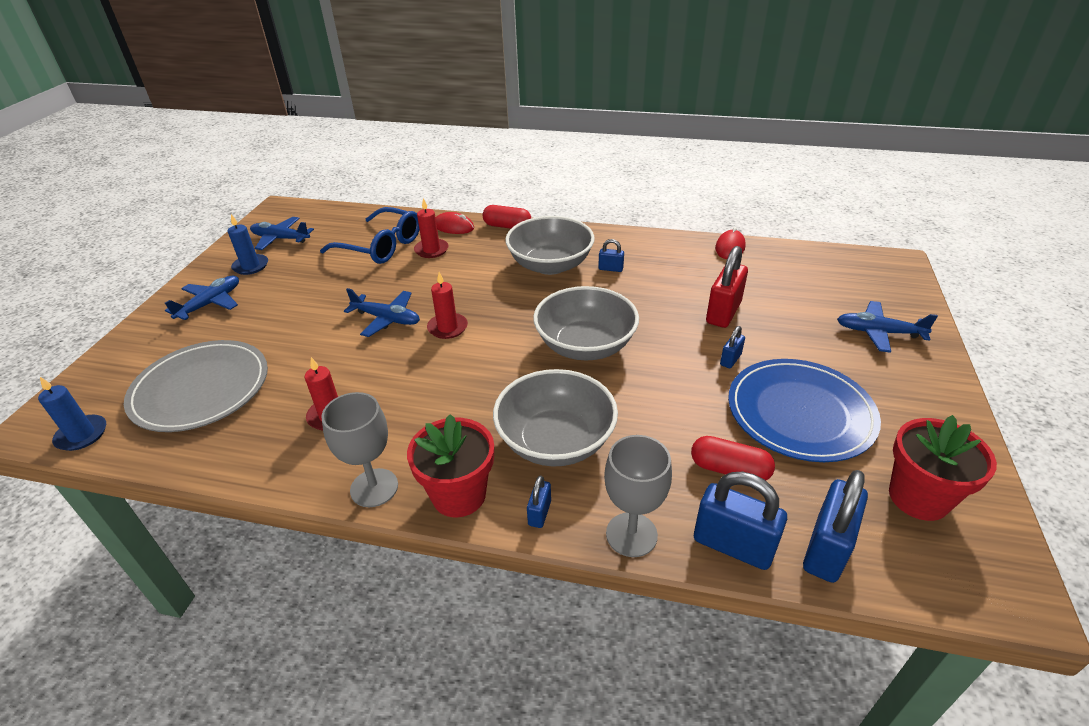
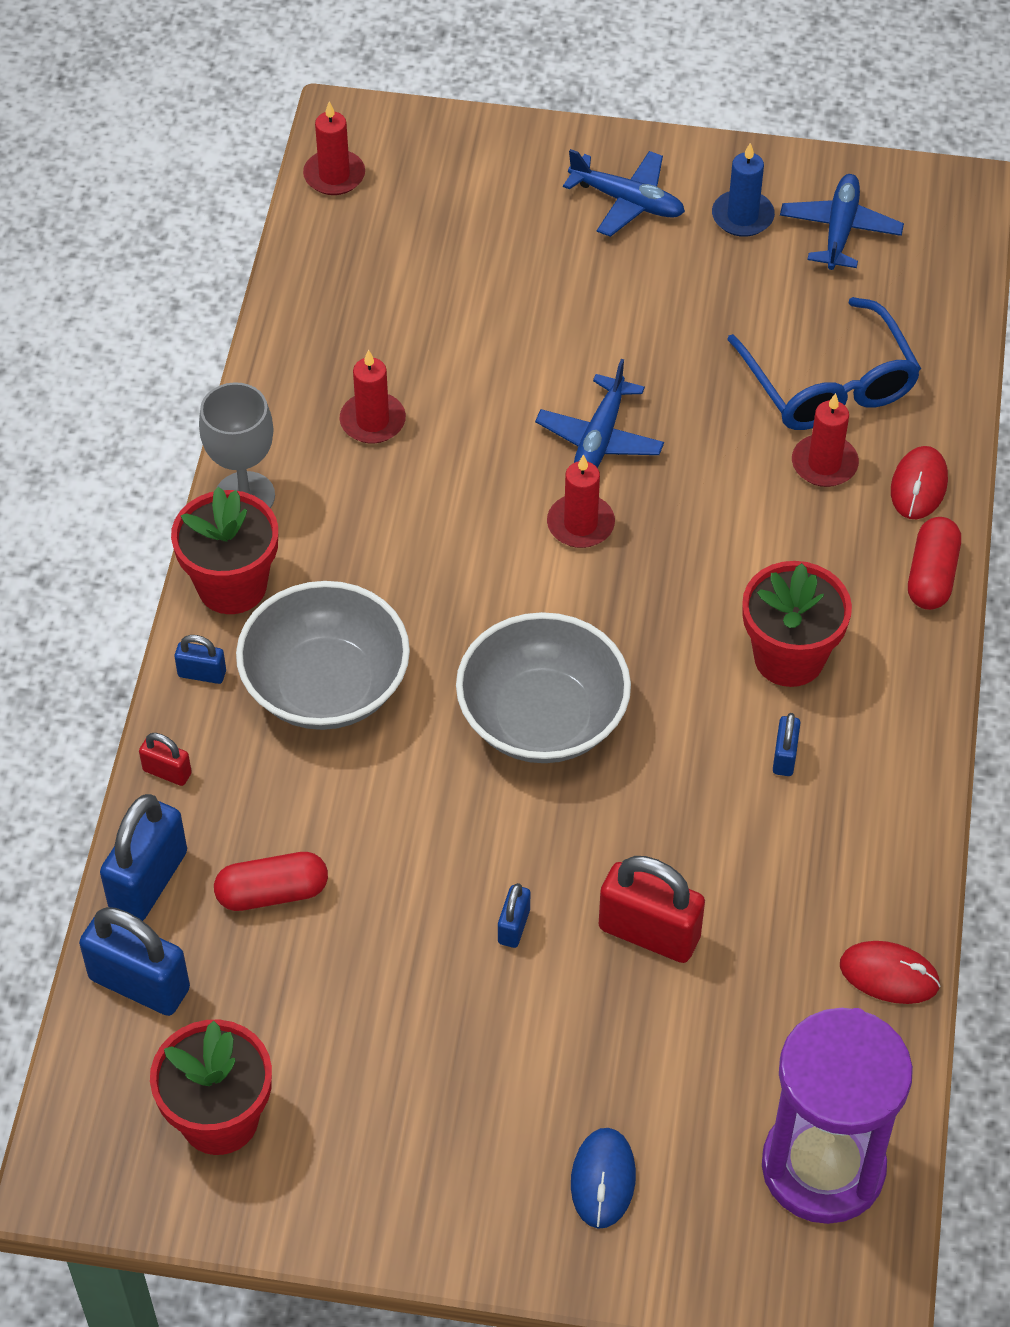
camera: 85 degrees right, 15 degrees up
(82, 435) = (334, 175): blue candle -> red candle
(201, 389) = (424, 262): grey plate -> none
(382, 246) = (829, 386): blue glasses -> blue glasses turned 45 degrees counterclockwise
(550, 265) = (789, 657): grey bowl -> red flower pot
(631, 534) = (167, 772): grey goblet -> red padlock
(729, 469) = (272, 893): red capsule -> red capsule turned 60 degrees clockwise
(730, 360) = (513, 926): blue padlock -> blue padlock turned 75 degrees clockwise
(800, 413) = (387, 1005): blue plate -> none
(838, 269) = (823, 1167): none -> purple hourglass
(878, 332) = (603, 1179): blue plane -> blue mouse

